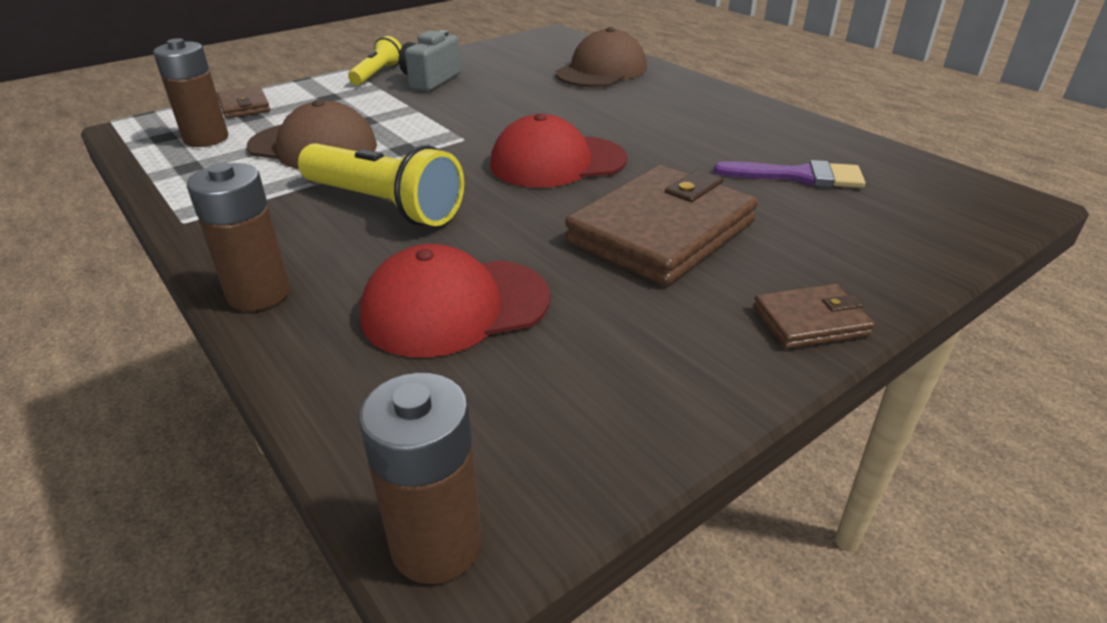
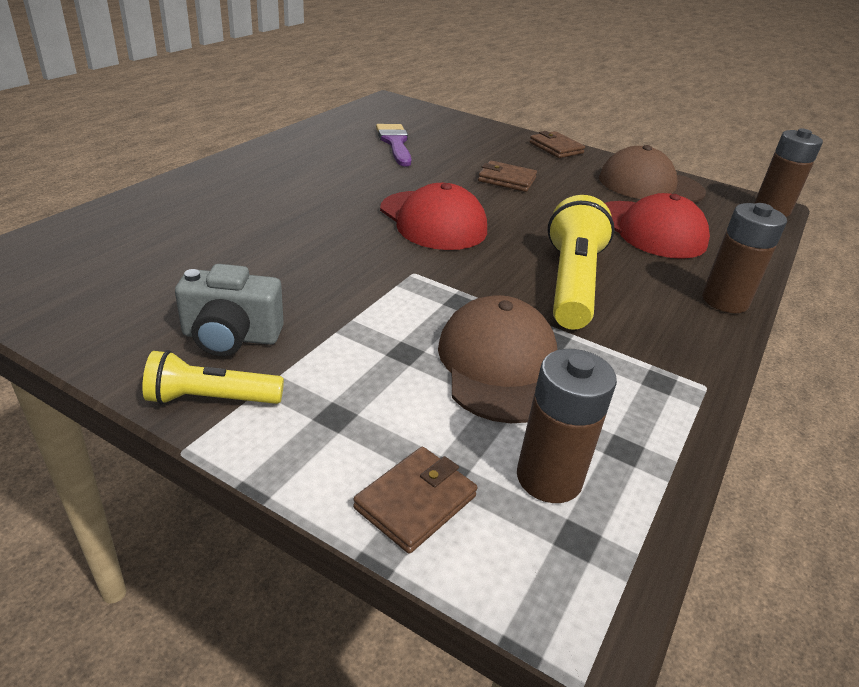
camera: 115 degrees left, 0 degrees up
(601, 71) = (168, 220): brown cap -> brown cap (650, 185)
(661, 231) = (507, 180): brown wallet -> brown wallet, size x0.48

